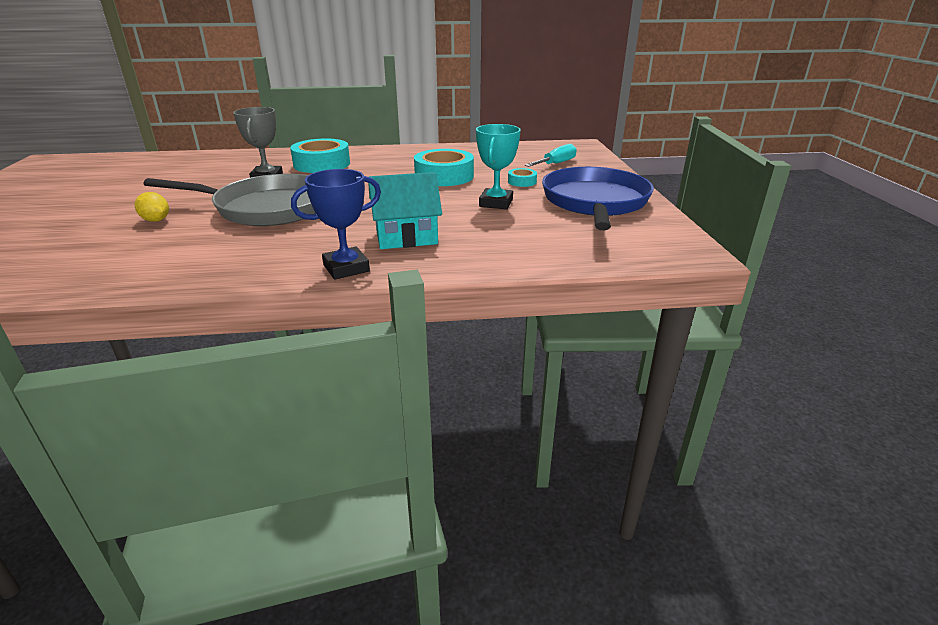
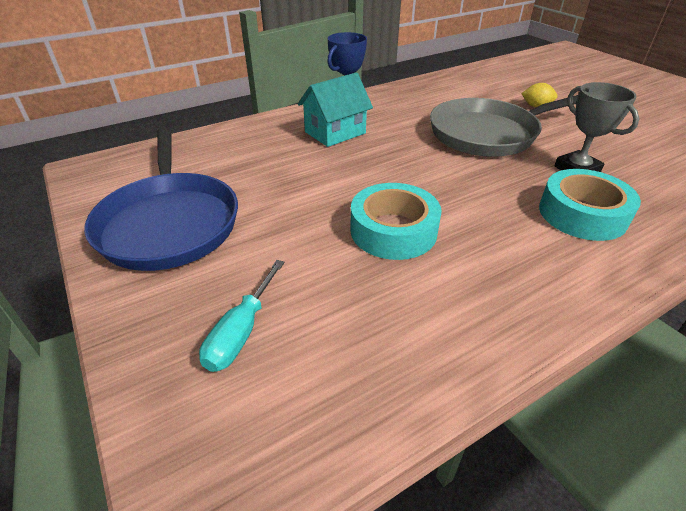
camera: 155 degrees right, 10 degrees up
(496, 203) = (288, 191): turquoise trophy -> none
(522, 182) = (278, 247): turquoise tape -> none

